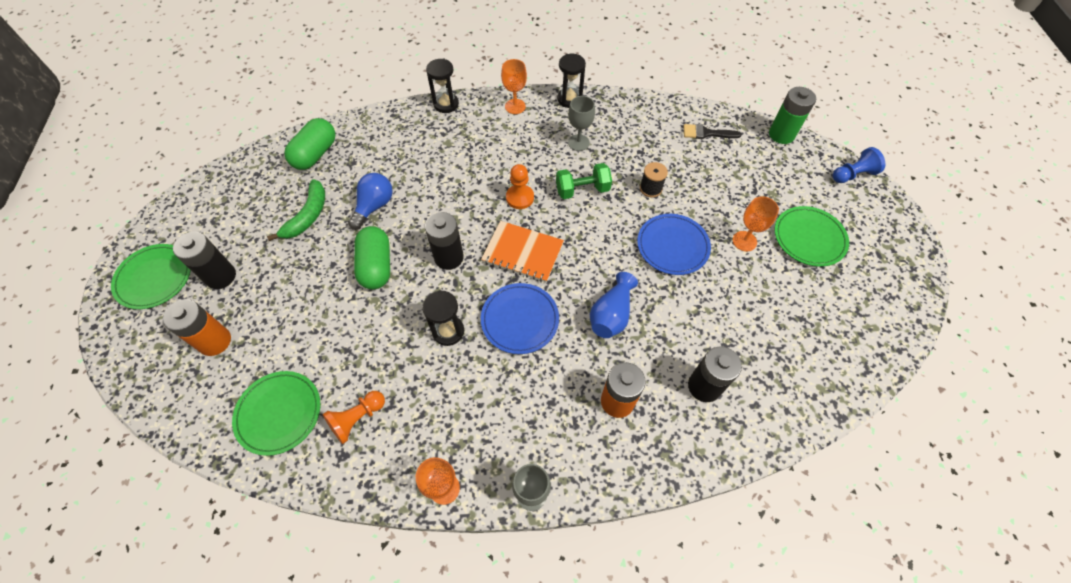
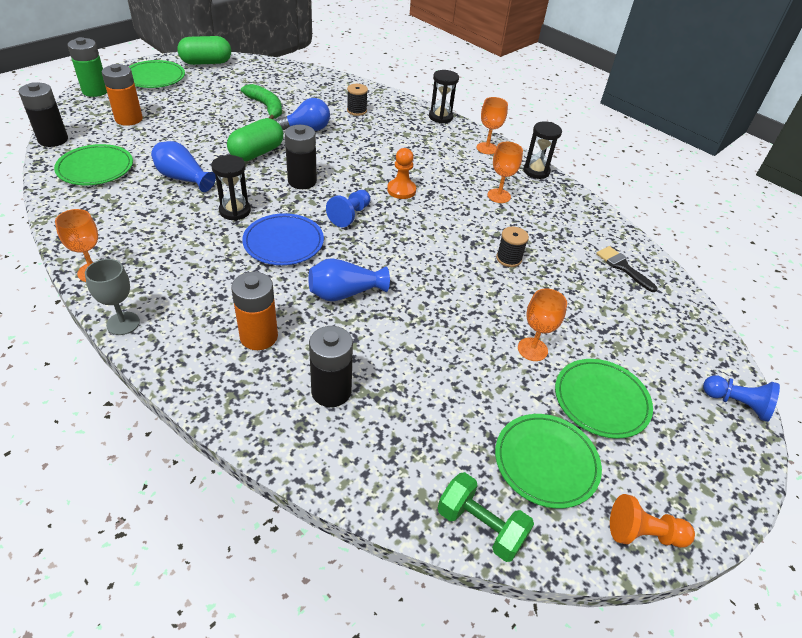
camera: 45 degrees right, 15 degrees down
(221, 276) = (180, 98): black battery -> black battery (53, 140)
(308, 216) = (266, 107): green banana -> green banana turned 105 degrees counterclockwise
(315, 154) = (320, 87): green capsule -> green capsule (206, 63)
(357, 419) = (119, 203): orange pawn -> orange pawn (643, 533)
(364, 346) = (183, 178): none -> blue vase
(381, 153) = (357, 111): none -> black spool
(522, 252) = (350, 215): orange notebook -> blue pawn
(578, 142) = (499, 196): grey goblet -> orange goblet
(582, 190) = (453, 219): green dumbbell -> green dumbbell (480, 526)
(672, 246) = (463, 300): blue plate -> none
(781, 135) = (701, 321): green battery -> green battery (95, 91)
(837, 304) = (546, 462): none -> green plate

